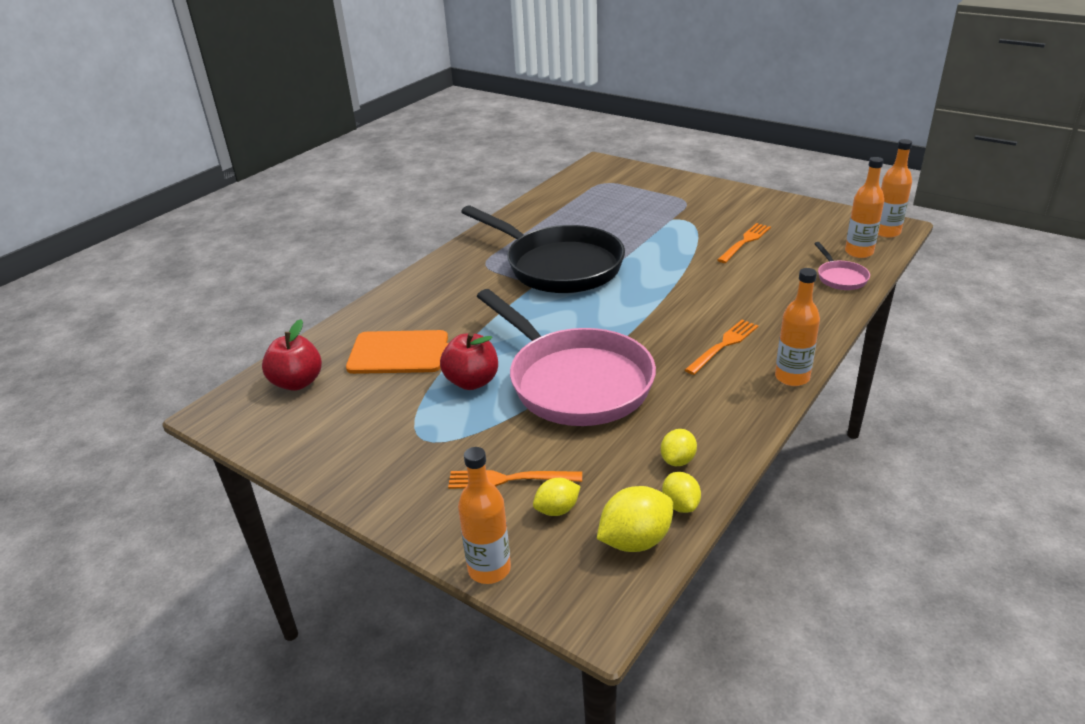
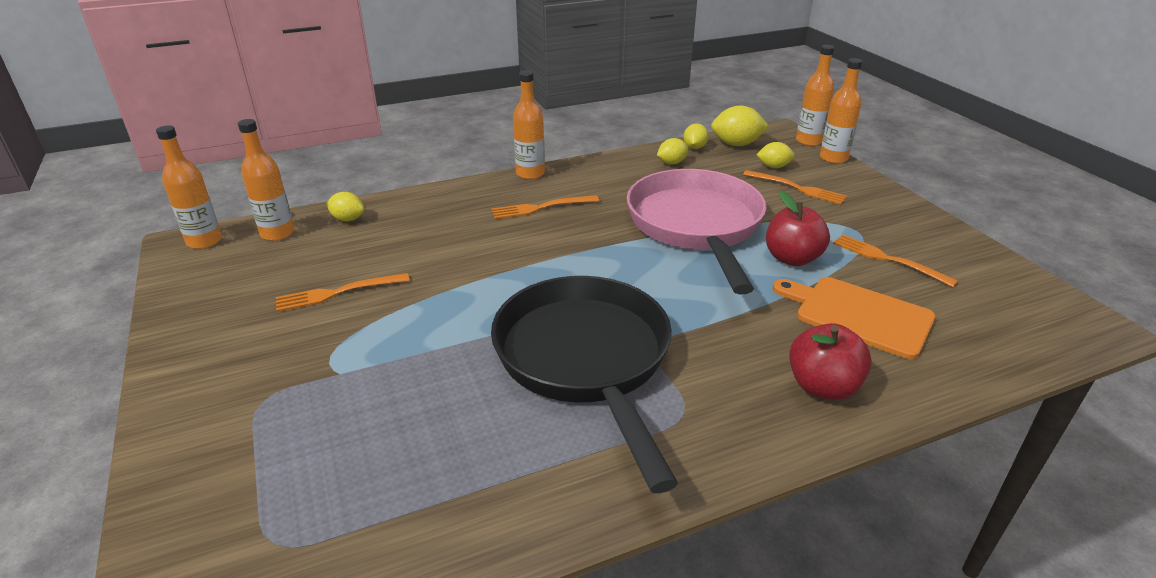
camera: 150 degrees left, 0 degrees up
(297, 382) = (997, 327): red apple -> red apple (822, 386)
(388, 414) = (887, 259): none -> orange fork
(541, 602) = (809, 141): none -> orange bottle
(840, 277) = (348, 219): pink pan -> yellow lemon

